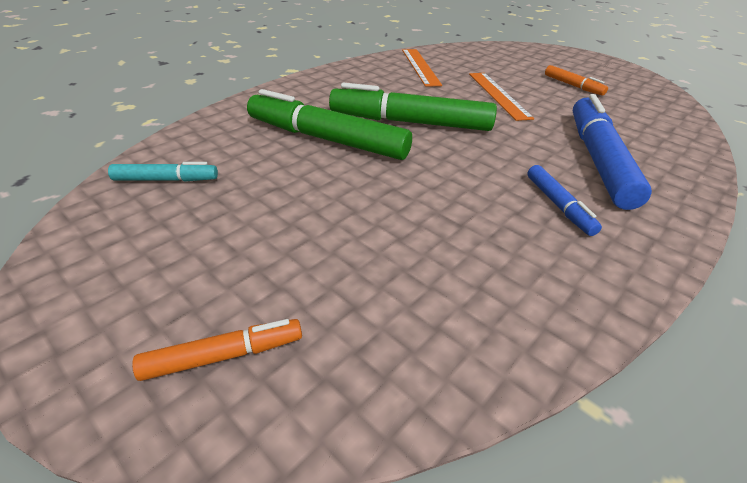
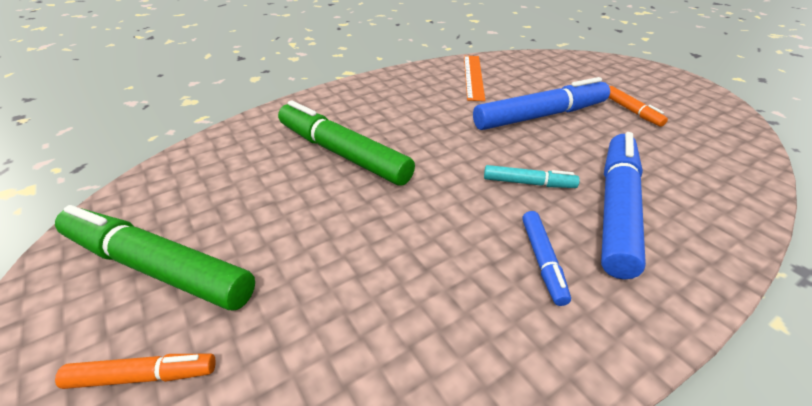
camera: 15 degrees right, 0 degrees up
(166, 180) = (184, 182): turquoise marker -> turquoise marker (528, 183)
(410, 122) = (432, 141): green marker -> green marker (158, 267)
(498, 95) = (540, 116): orange ruler -> blue marker

